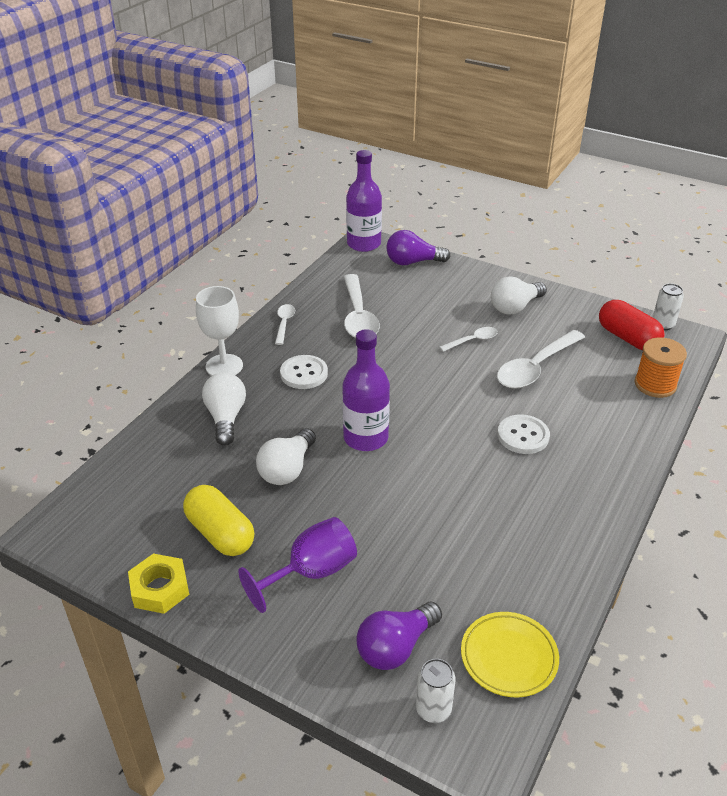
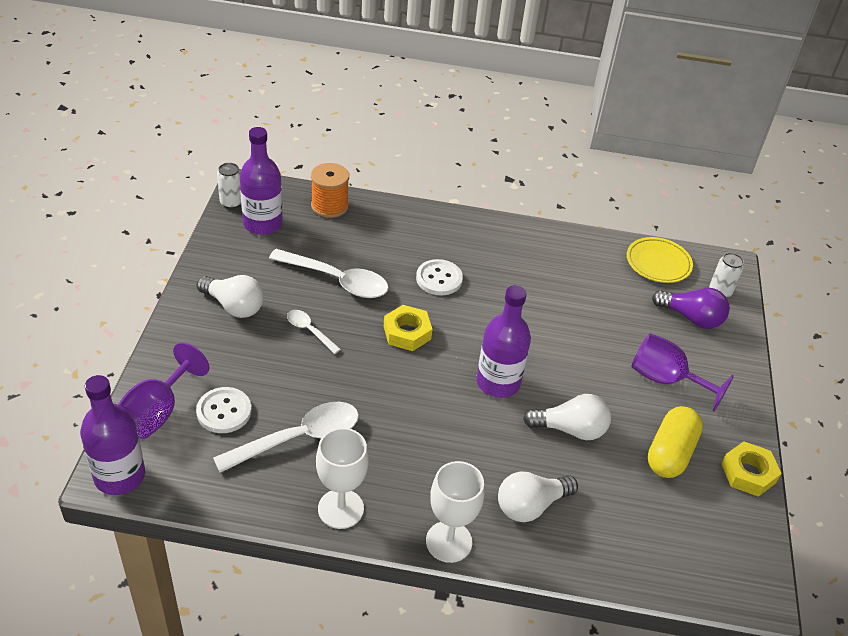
camera: 115 degrees left, 5 degrees up
(284, 323) = (340, 509): white spoon -> white goblet
(304, 373) = (427, 459): white button -> white button (224, 411)
(412, 262) = (157, 412): purple light bulb -> purple goblet
(451, 396) = (407, 332): none -> yellow nut
(627, 338) = (262, 224): red capsule -> purple bottle

